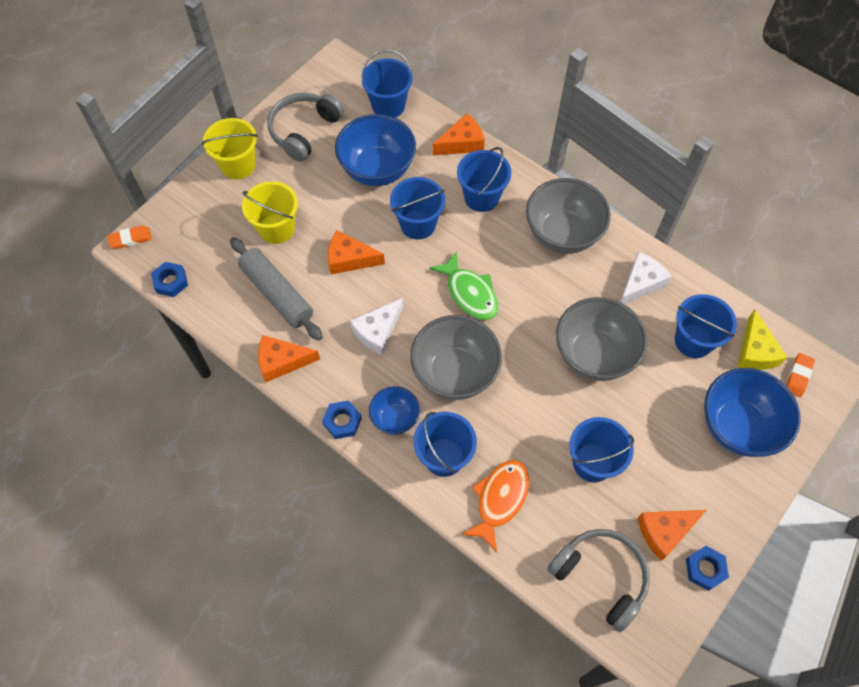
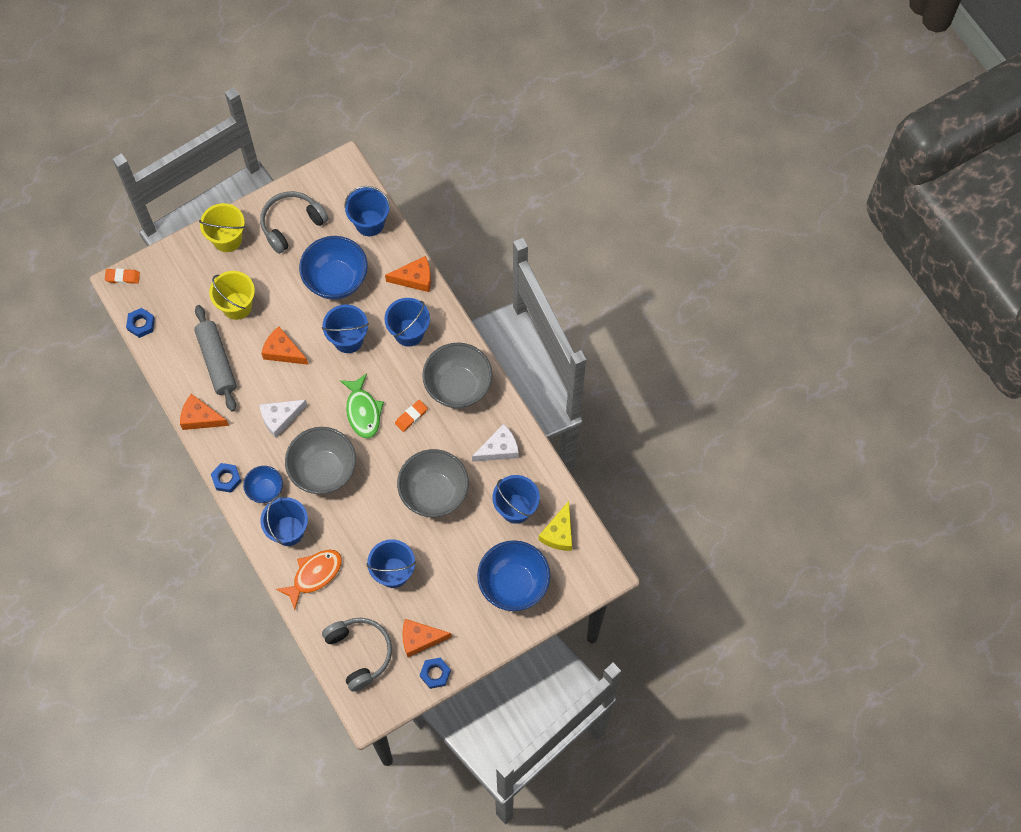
camera: 20 degrees right, 5 degrees up
(798, 376) = (581, 563): orange eraser -> orange eraser (411, 416)

